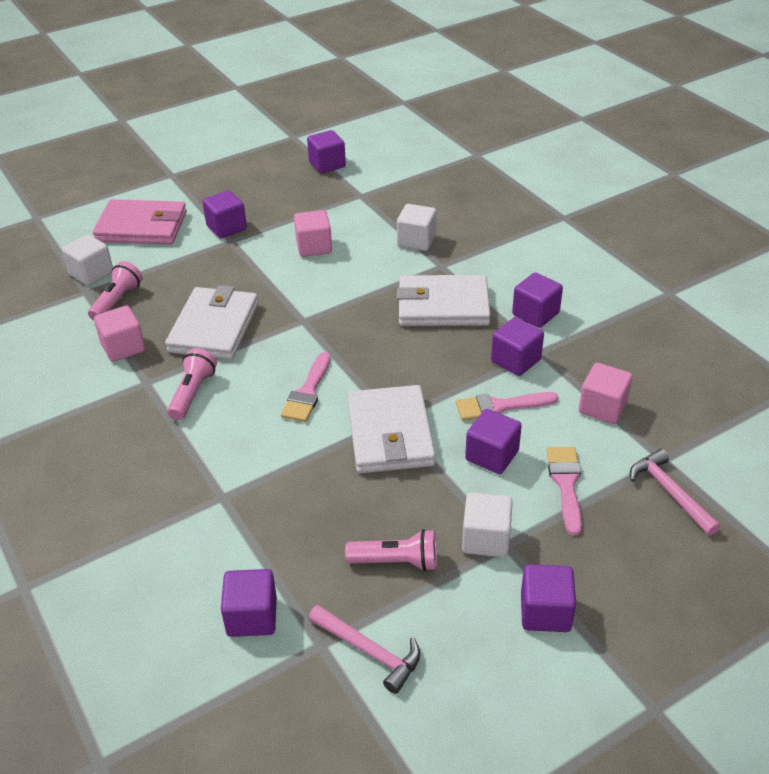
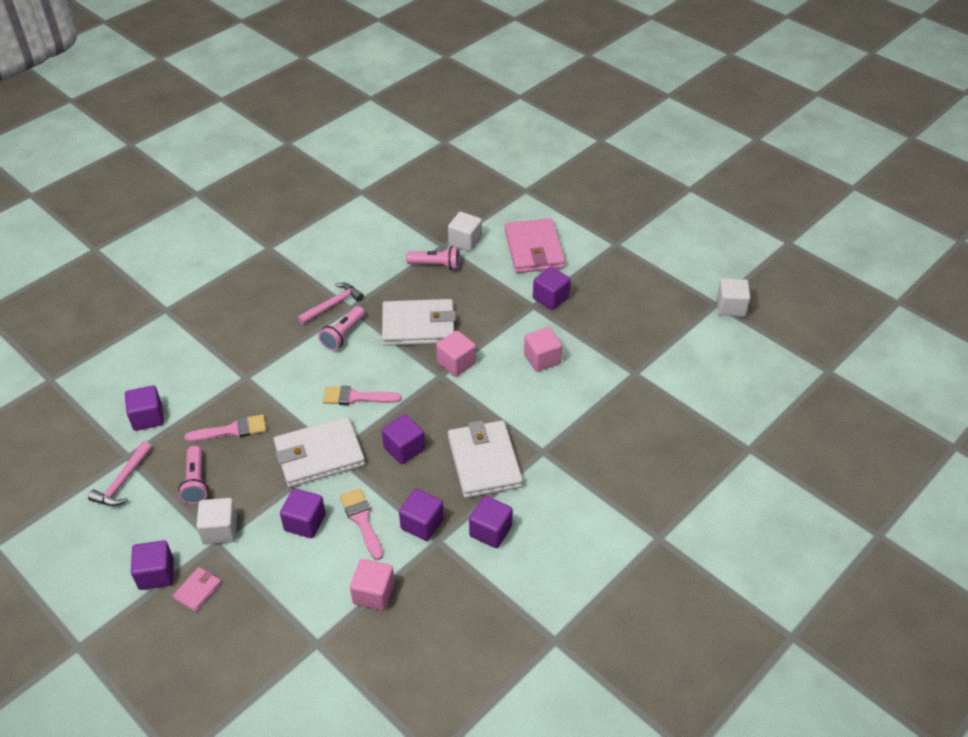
camera: 75 degrees right, 5 degrees up
(123, 347) = (384, 284): pink cube -> pink cube (456, 363)
(192, 393) = (343, 334): pink flashlight -> pink flashlight turned 120 degrees clockwise
(327, 164) = (677, 338): purple cube -> purple cube (404, 448)
(416, 241) = (575, 426): white cube -> white cube (730, 307)
(566, 484) = (280, 575): pink brush -> pink brush (232, 430)
(577, 567) = (197, 590): none -> pink wallet
(670, 492) = (279, 649): pink hammer -> pink hammer (332, 305)

